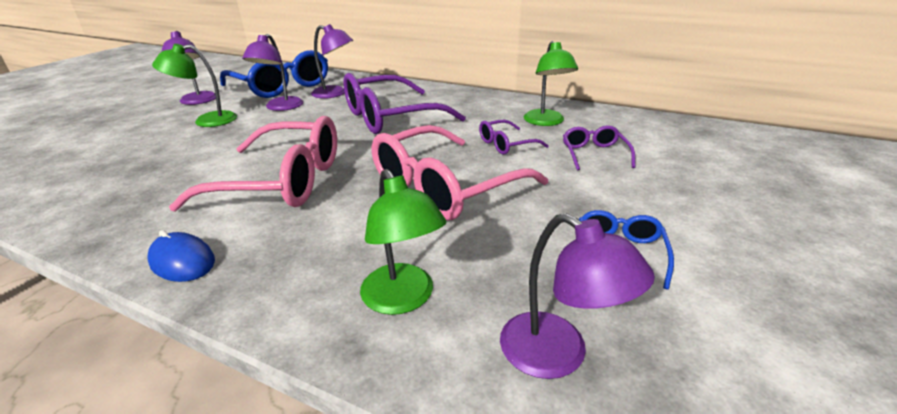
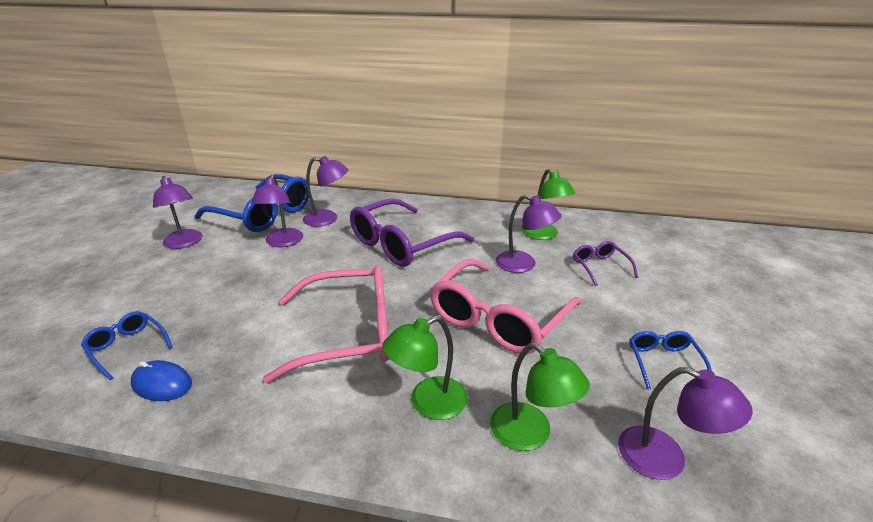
camera: 15 degrees left, 0 degrees up
(85, 169) = (127, 347): none -> blue glasses
(182, 261) = (317, 434): blue mouse -> blue mouse (162, 384)
(206, 121) = (215, 268): green lamp -> green lamp (428, 403)
(506, 144) = (523, 265): purple glasses -> purple lamp

